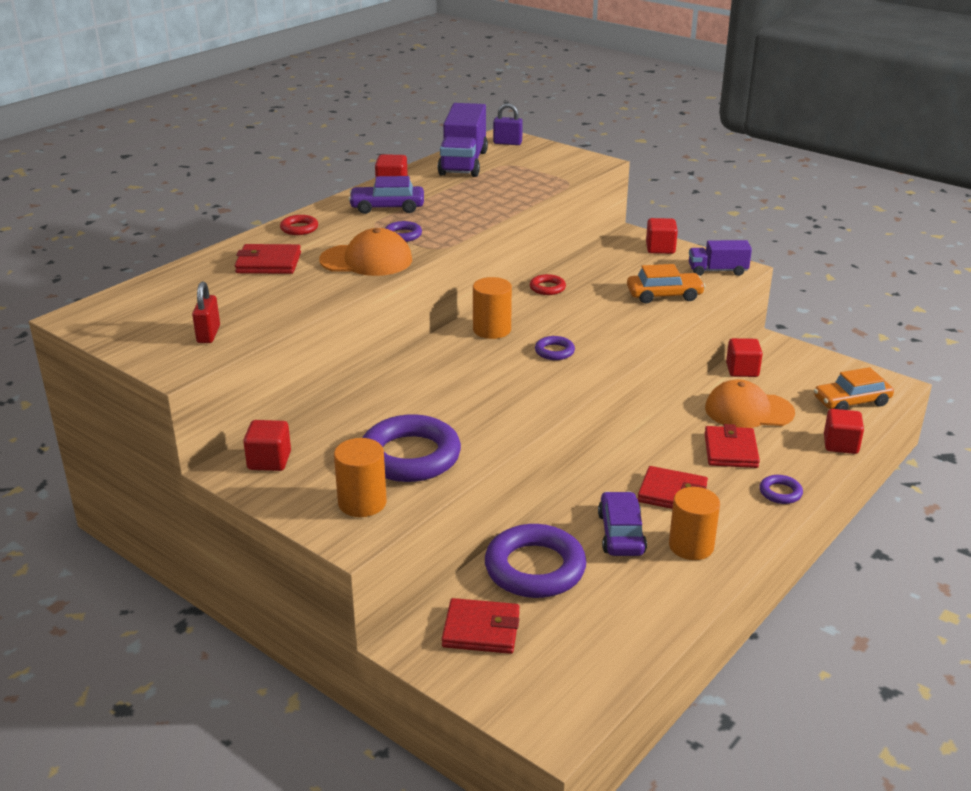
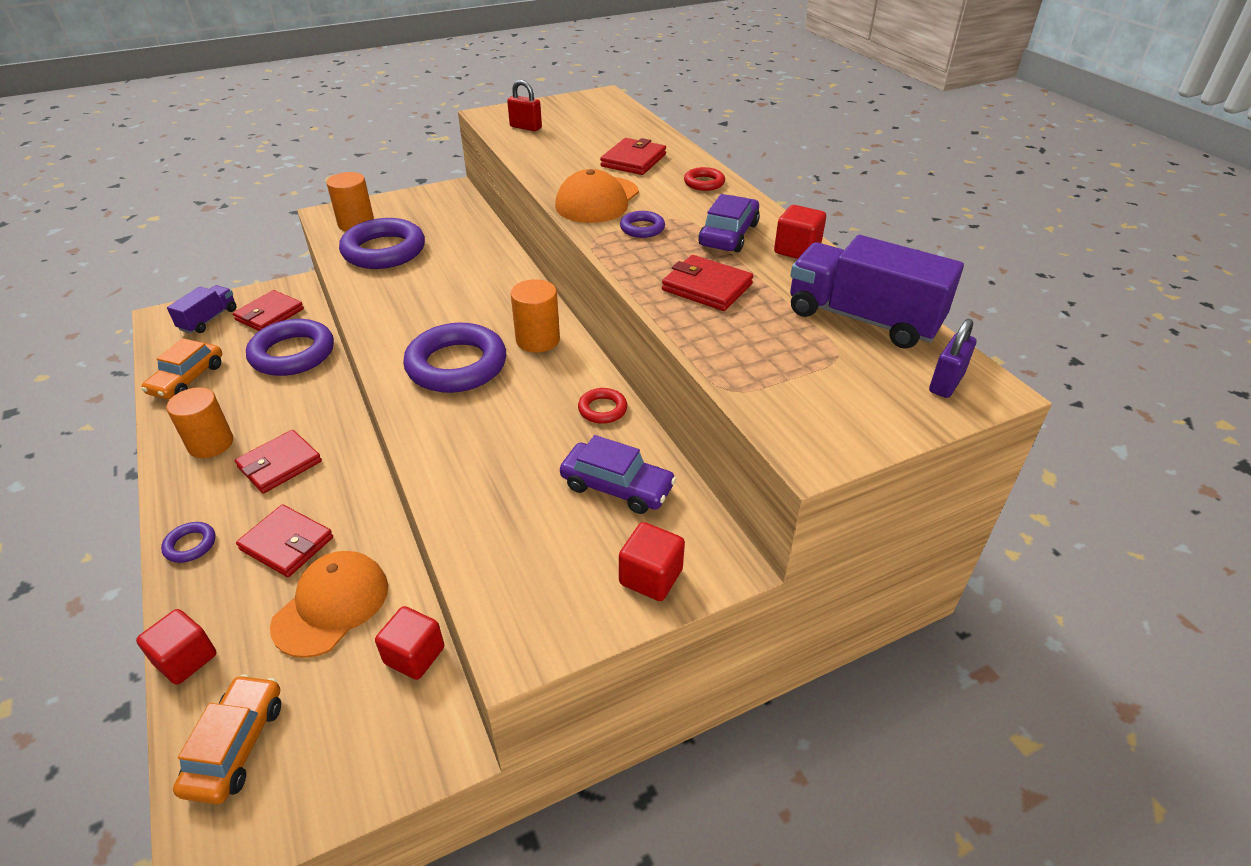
camera: 115 degrees right, 10 degrees up
(269, 461) = (445, 202): red cube -> none
(469, 203) = (706, 287): none -> red wallet
(554, 351) = (456, 365): purple ring -> purple ring, size x2.18
(621, 533) = (273, 410): purple car -> purple car (617, 487)
(664, 295) = (501, 508): orange car -> orange car (187, 379)
(717, 271) = (526, 611): purple truck -> purple truck (209, 319)

